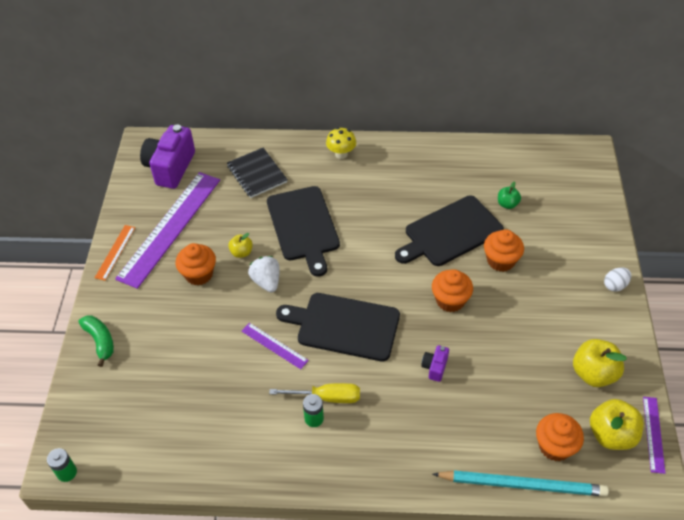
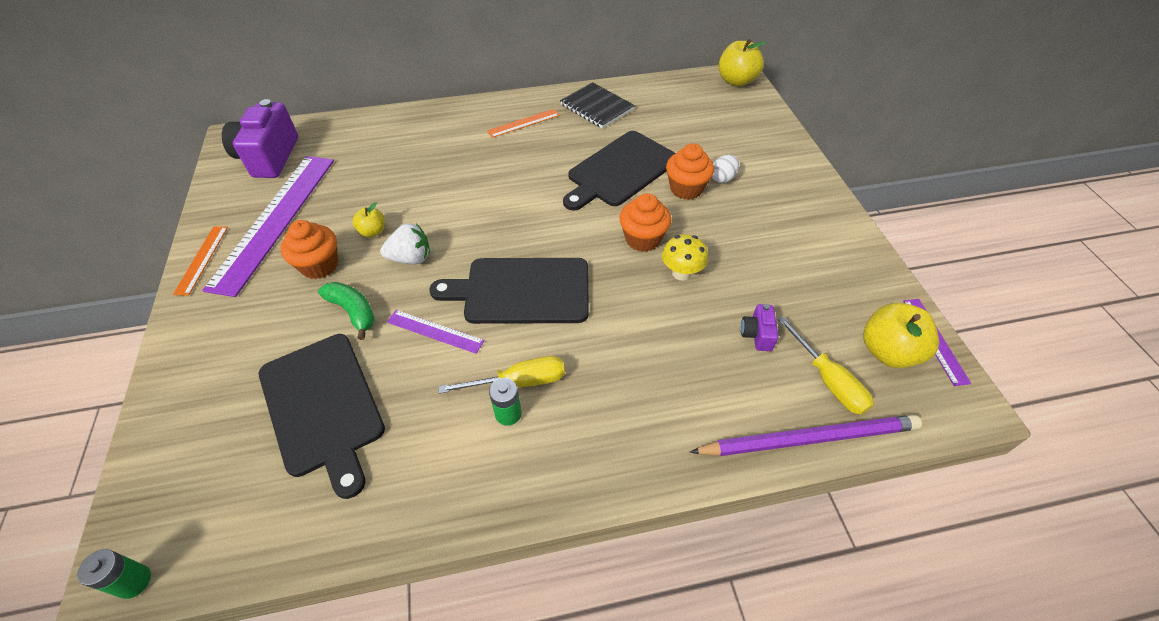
camera: 15 degrees left, 0 degrees up
(100, 341) = (184, 373): green banana -> green banana (353, 312)
(257, 174) = (379, 148): black notebook -> black notebook (597, 107)
(266, 281) = (411, 258): white strawberry -> white strawberry turned 120 degrees clockwise
(303, 226) = (445, 191): black cutting board -> black cutting board (322, 406)
(341, 154) = (475, 115): yellow mushroom -> yellow mushroom (681, 273)
(380, 169) = (523, 123): none -> orange ruler
(435, 367) = (648, 316): purple camera -> purple camera (757, 334)
(507, 204) = (673, 134): green apple -> none
(523, 485) = (809, 438): turquoise pencil -> purple pencil
(555, 446) = (828, 380): orange cupcake -> yellow screwdriver
(593, 373) = (837, 286): yellow apple -> yellow apple (736, 81)
(615, 285) = (819, 192): white egg -> white egg (722, 178)

